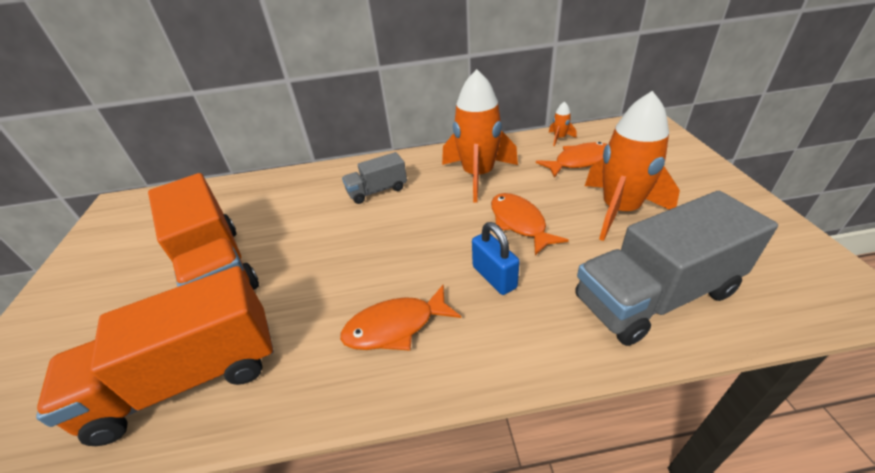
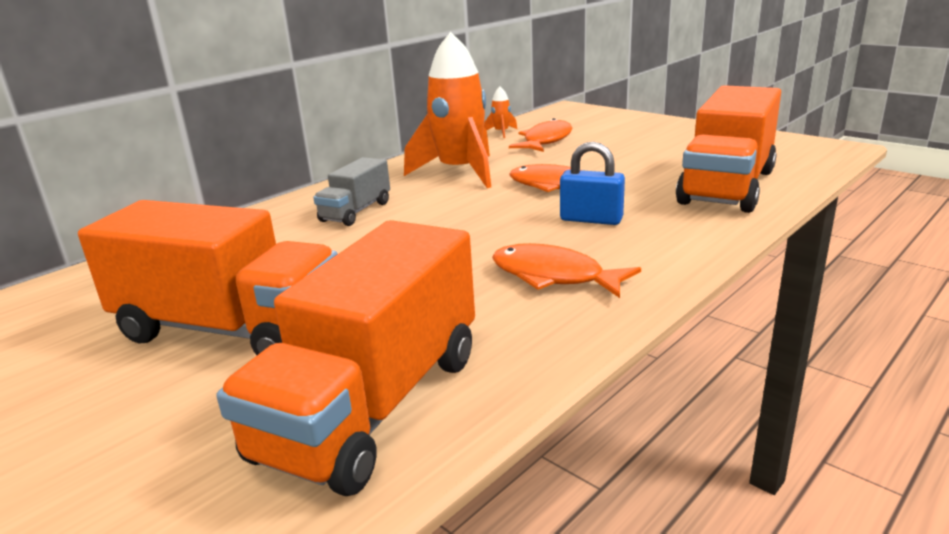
camera: 40 degrees left, 15 degrees down
(395, 327) = (553, 276): orange fish -> orange fish turned 90 degrees clockwise
(619, 210) = (628, 156): orange rocket -> none
(655, 295) = (727, 186): grey truck -> orange truck

